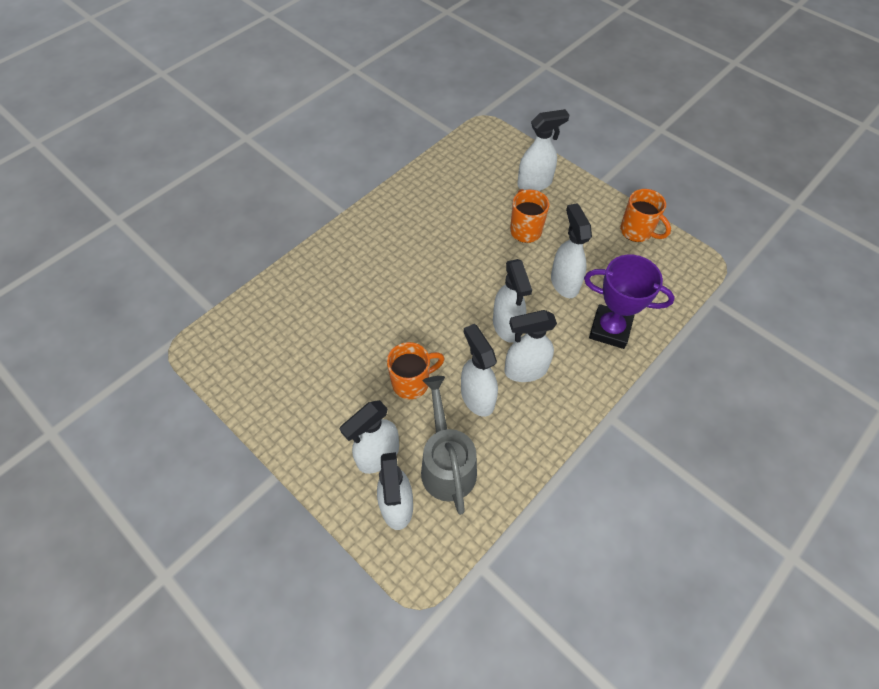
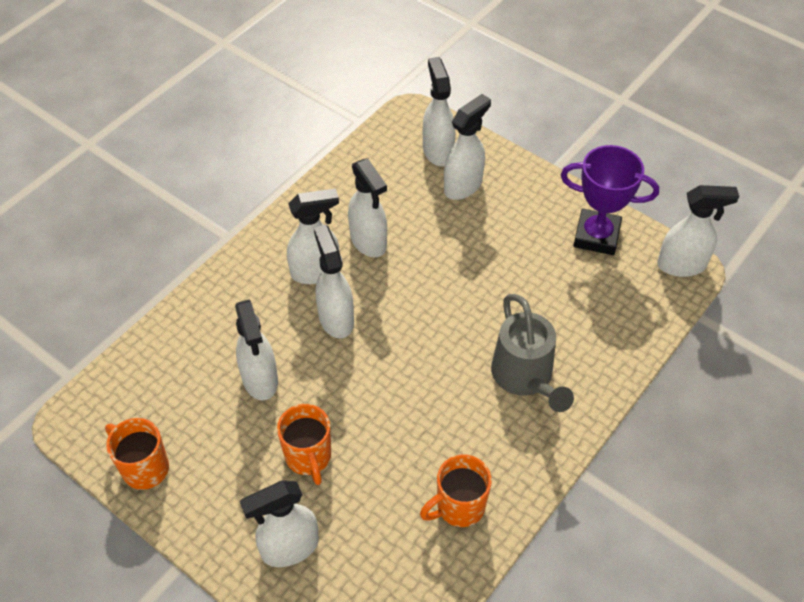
camera: 175 degrees right, 5 degrees down
(203, 352) = (682, 265): none -> white spray bottle
(412, 382) = (440, 251): orange mug -> orange mug (459, 507)
(446, 463) = (395, 184): grey watering can -> grey watering can (526, 378)
(610, 329) = (211, 324): purple trophy -> purple trophy (596, 236)

